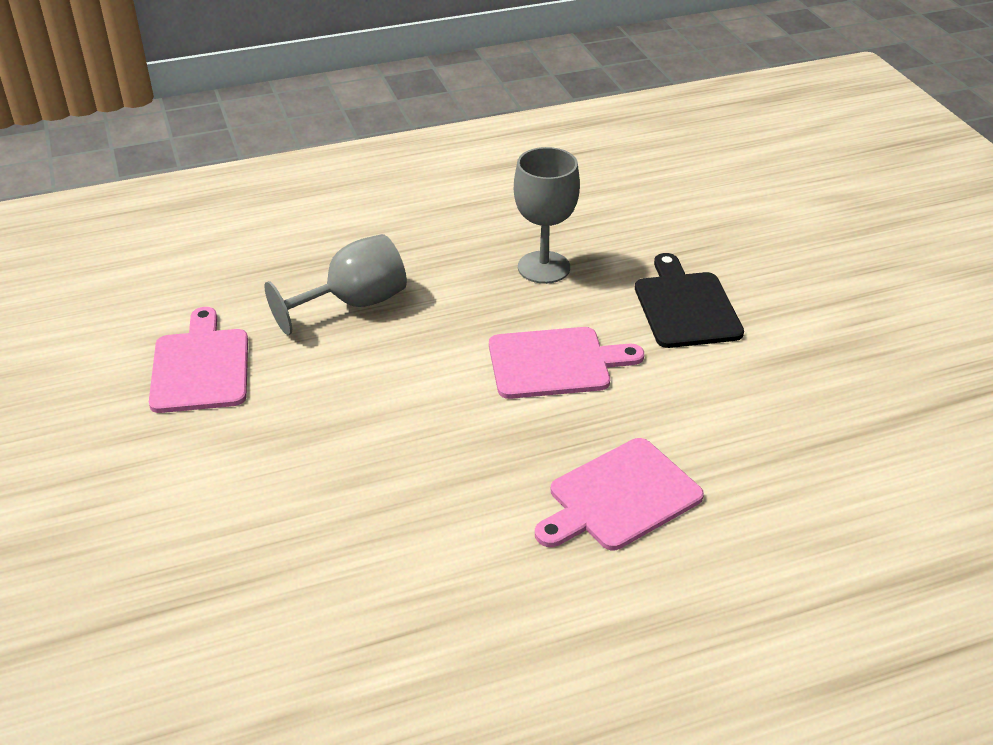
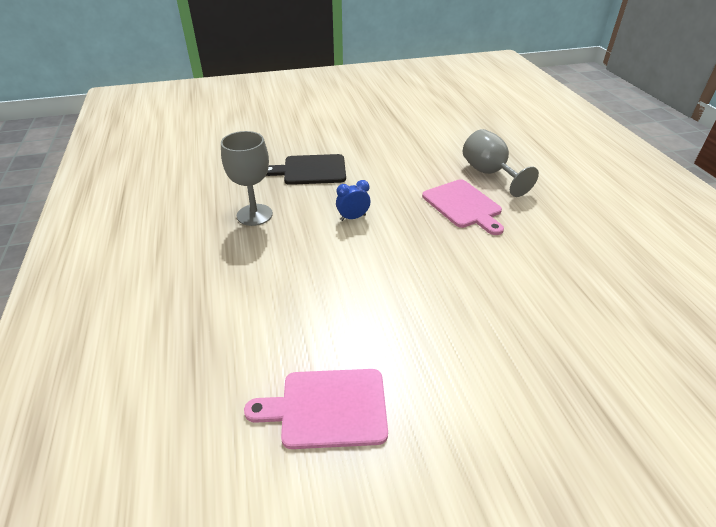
camera: 85 degrees left, 0 degrees up
(354, 303) = (265, 307): grey goblet -> grey goblet (489, 173)
(555, 363) = (353, 217): pink cutting board -> blue clock

